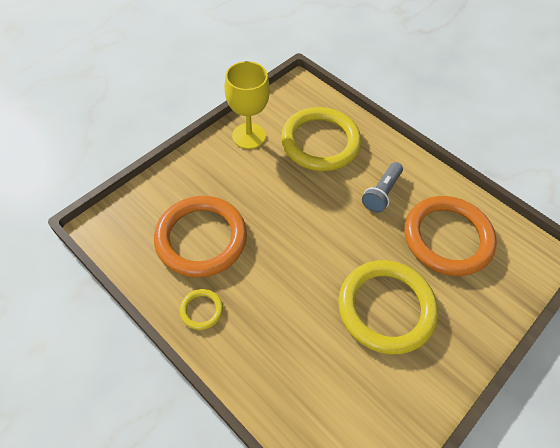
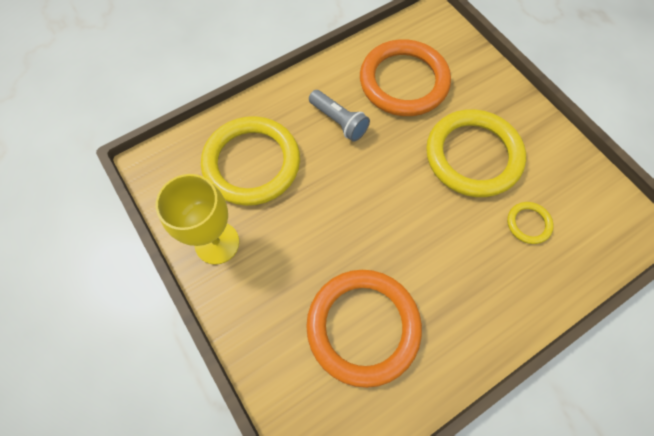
camera: 75 degrees left, 10 degrees up
(201, 310) = (458, 339): yellow ring -> yellow ring (528, 223)

